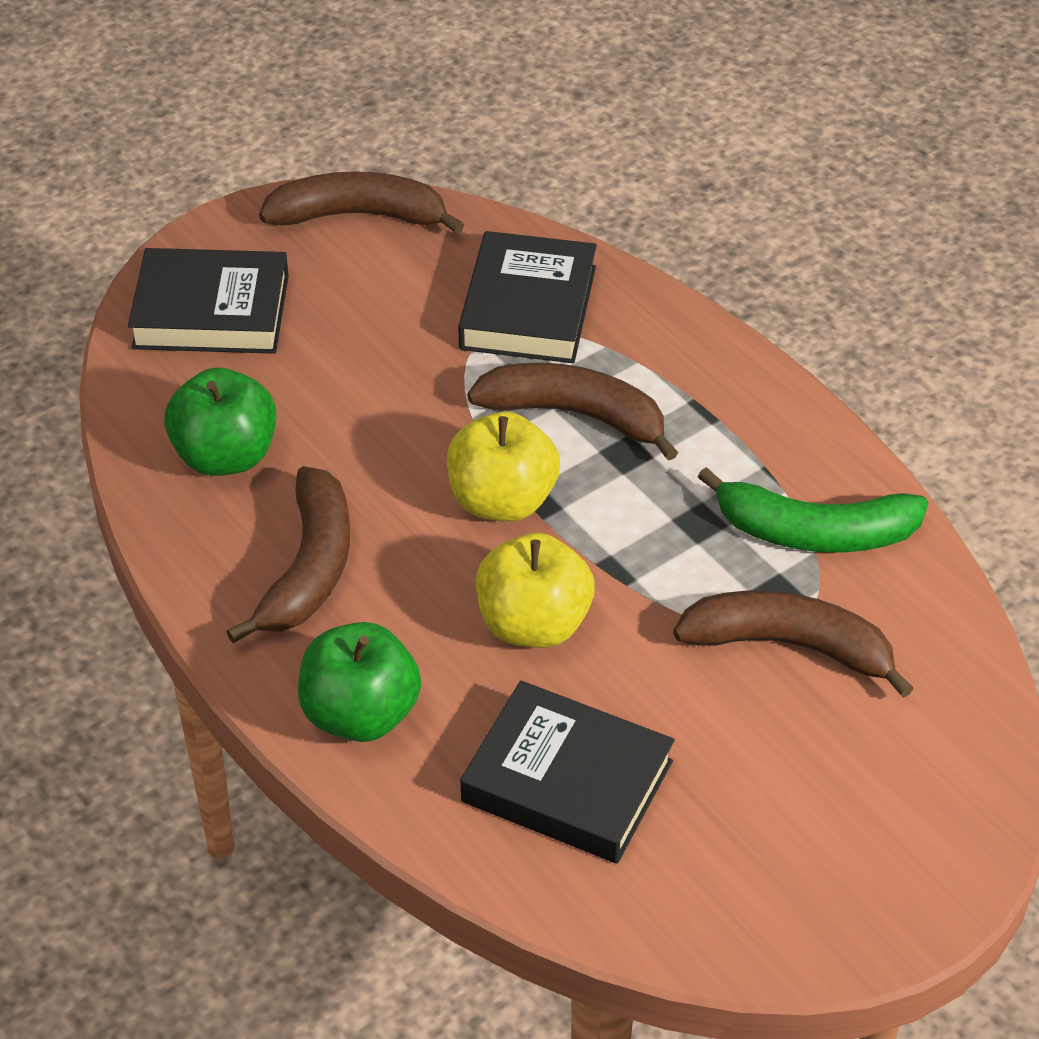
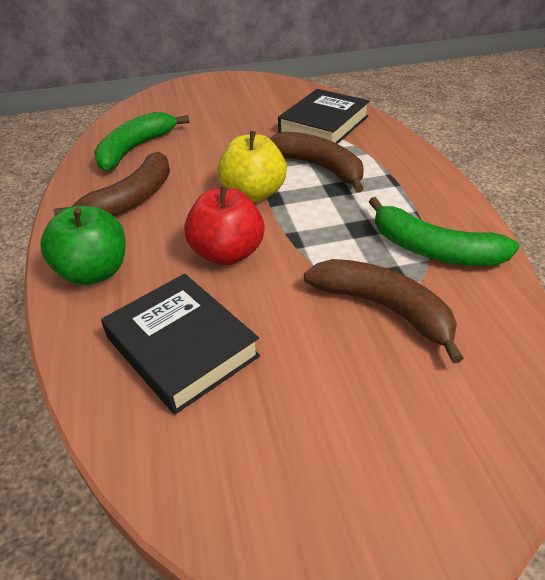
camera: 25 degrees right, 5 degrees down
(211, 312) = (177, 102): black book -> none
(225, 456) = (135, 149): green apple -> green banana
(359, 216) = (268, 84): brown banana -> none
(533, 624) = (227, 253): yellow apple -> red apple

